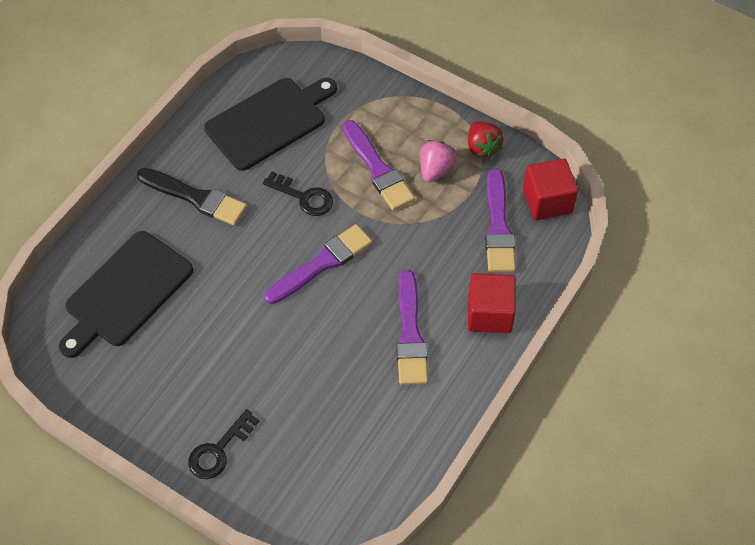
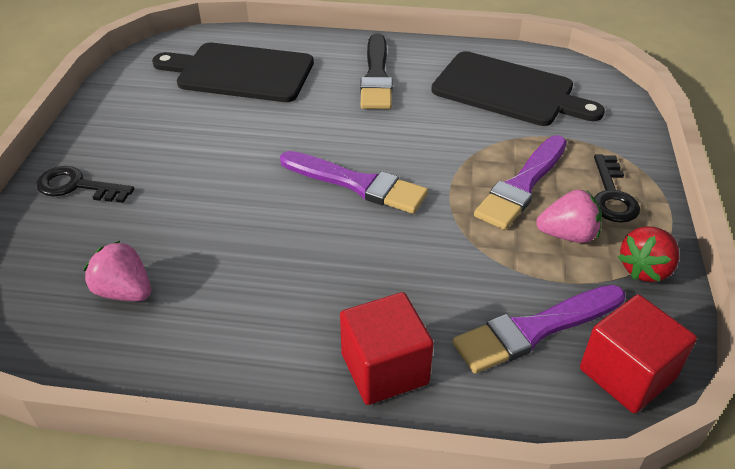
camera: 65 degrees right, 15 degrees down
(304, 197) = (435, 143): black key -> black key (612, 195)
(355, 439) = (124, 291): none -> pink strawberry
(410, 334) = (304, 293): purple brush -> none

